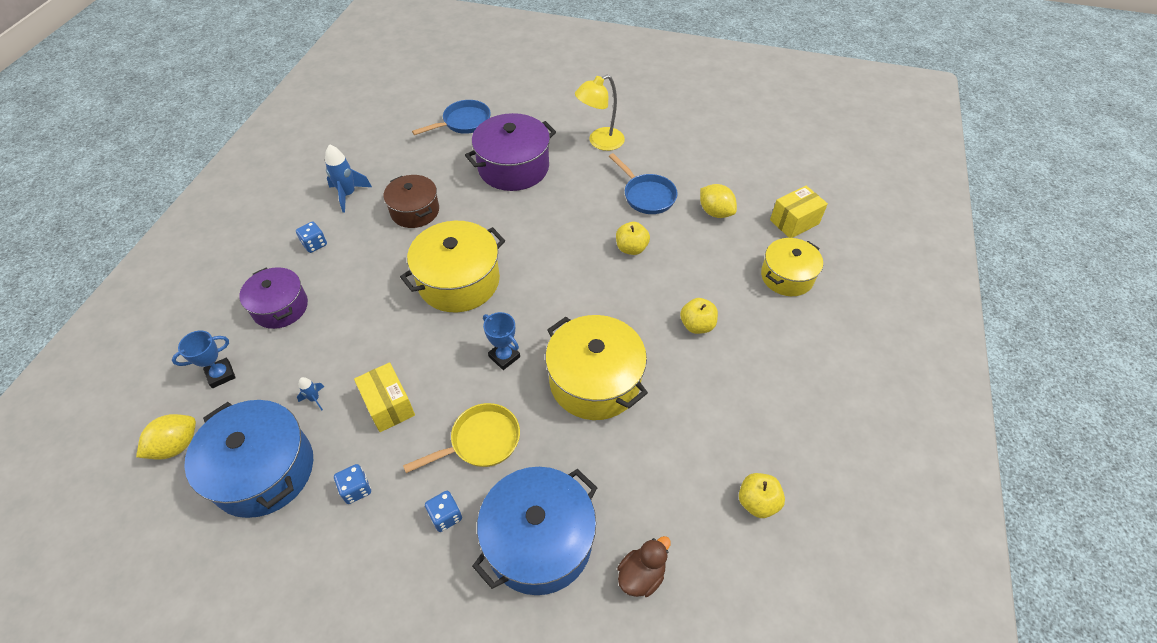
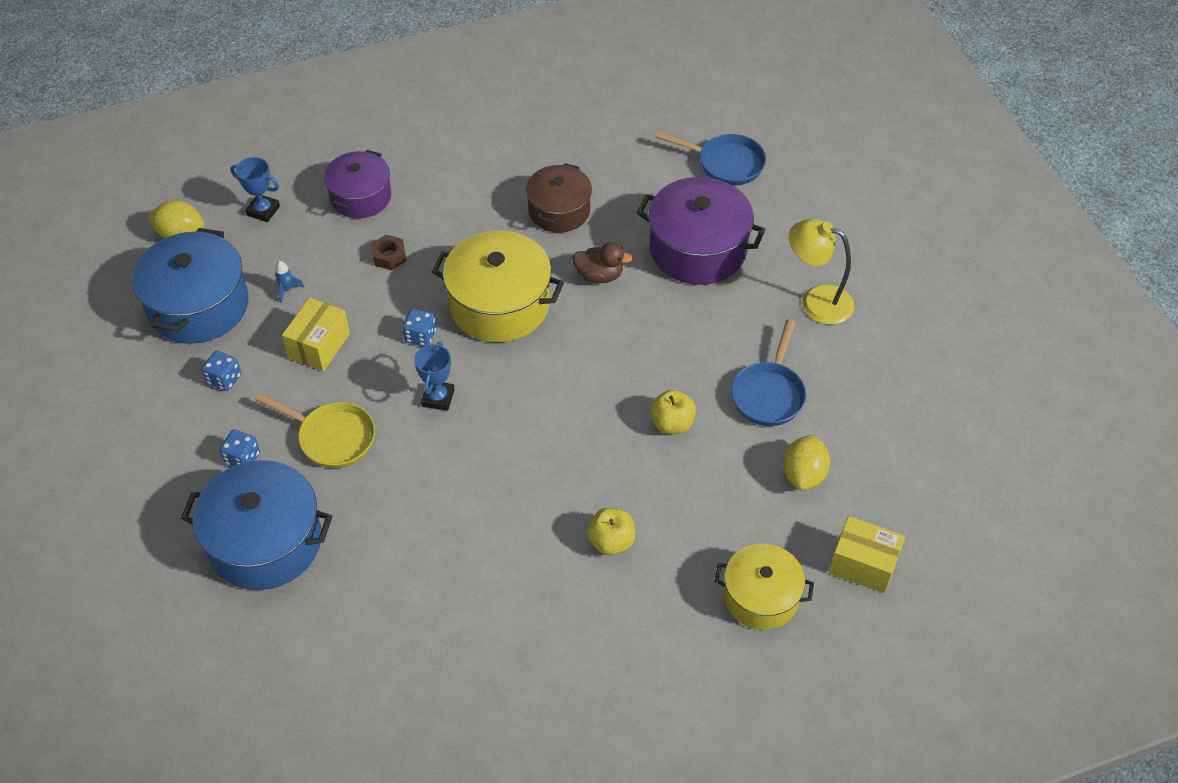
camera: 55 degrees right, 0 degrees up
(315, 244) = (451, 167): blue dice -> blue dice (420, 336)
(348, 195) = (533, 146): blue rocket -> none
(353, 319) = (389, 256): none -> brown nut
(595, 381) = (466, 489): yellow pot -> none
(641, 575) = (284, 640): brown duck -> brown duck (599, 276)
(757, 502) = (426, 703): yellow apple -> none

